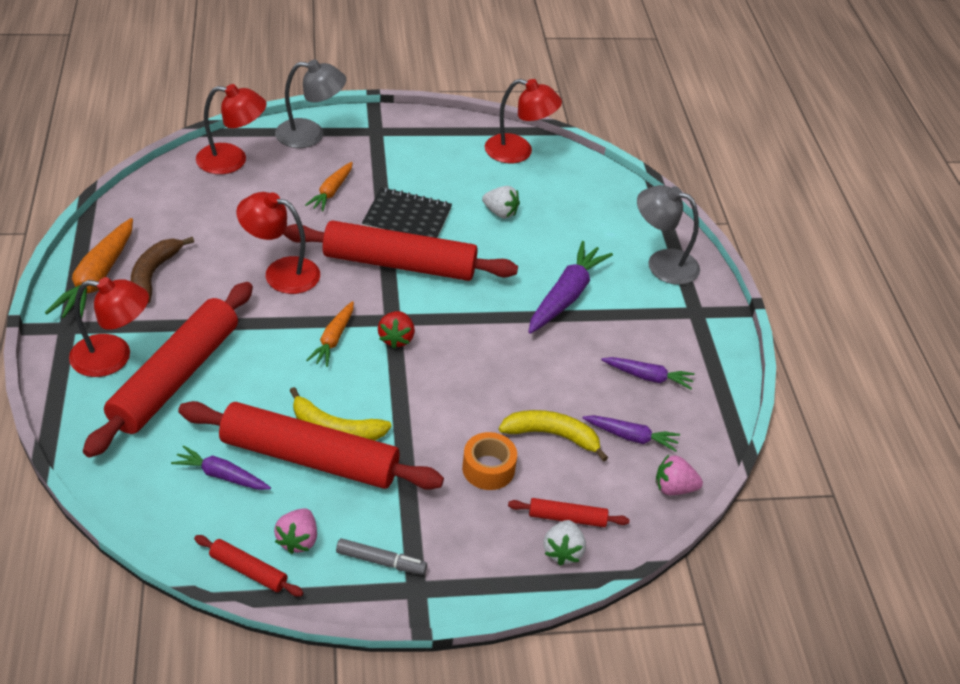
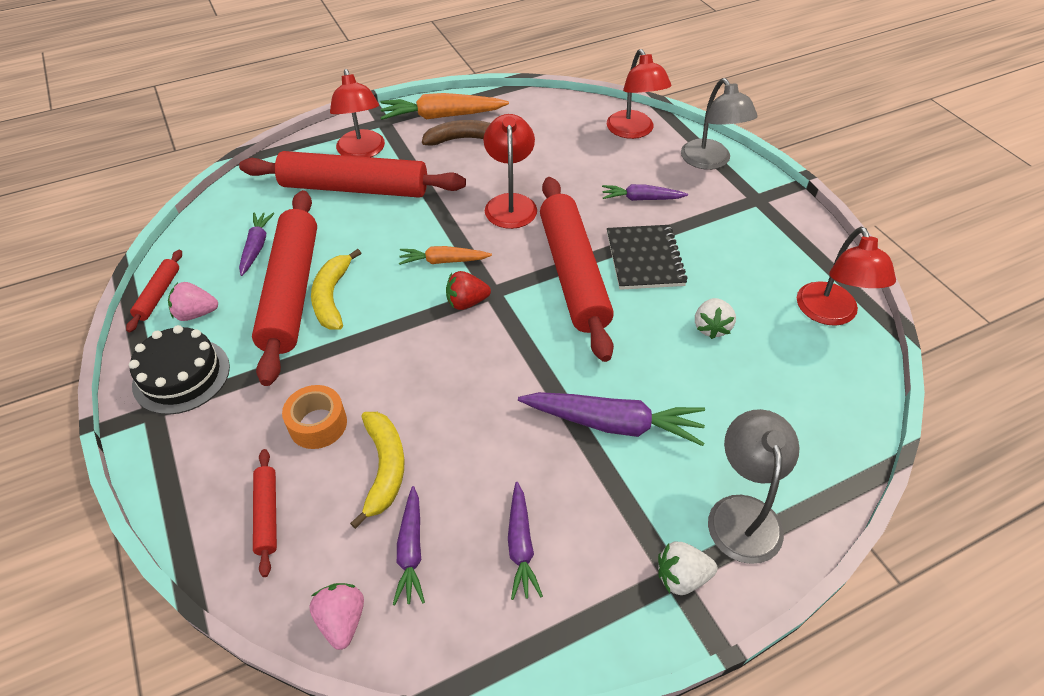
camera: 75 degrees right, 5 degrees up
(331, 192) = (641, 199): orange carrot -> purple carrot
(381, 561) = (181, 375): grey marker -> black cake
(562, 551) = (219, 522): white strawberry -> white strawberry (681, 577)

